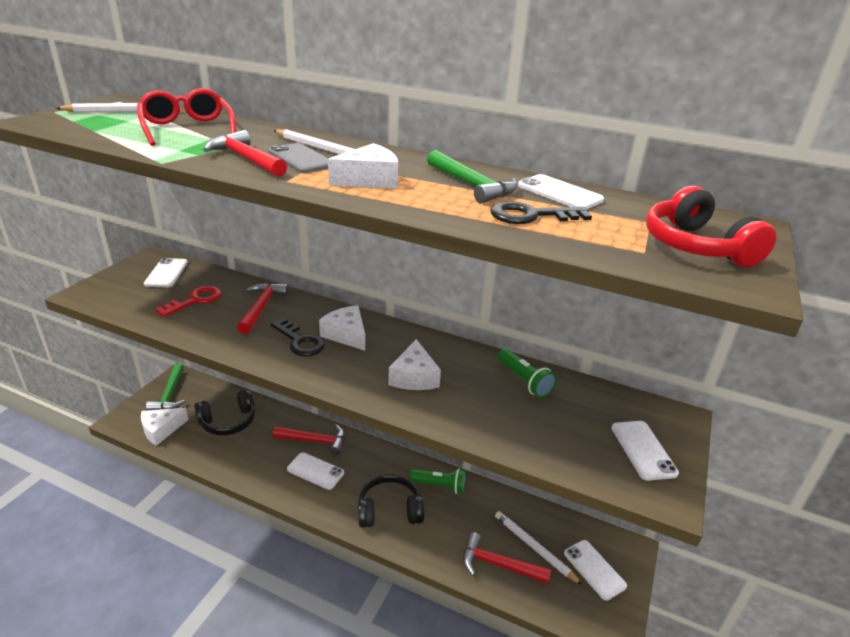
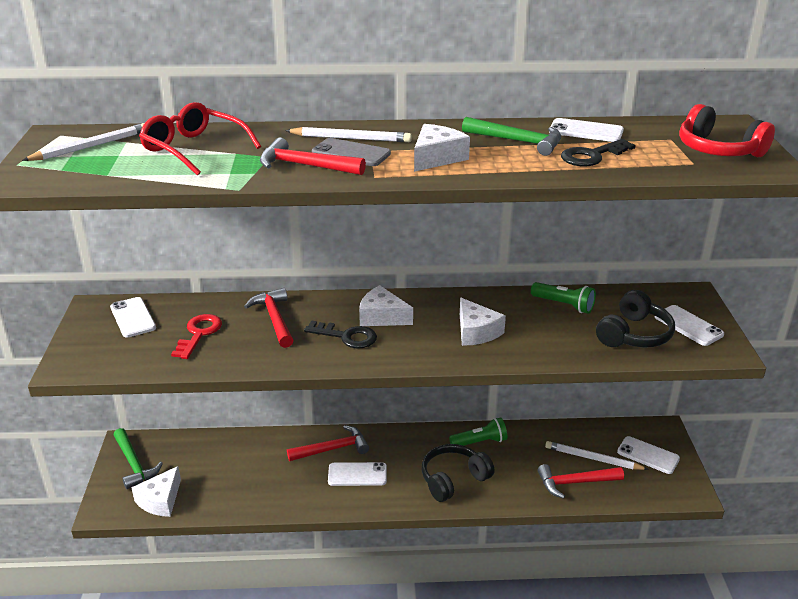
camera: 25 degrees left, 0 degrees up
(228, 421) = (226, 465): black headphones -> black headphones (633, 334)

